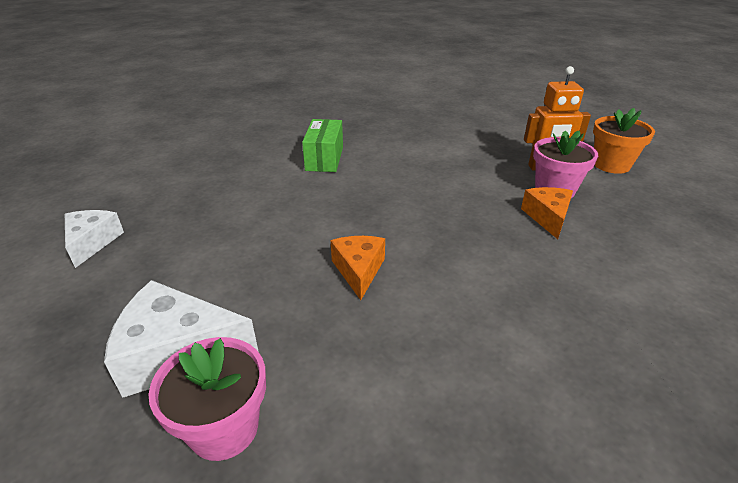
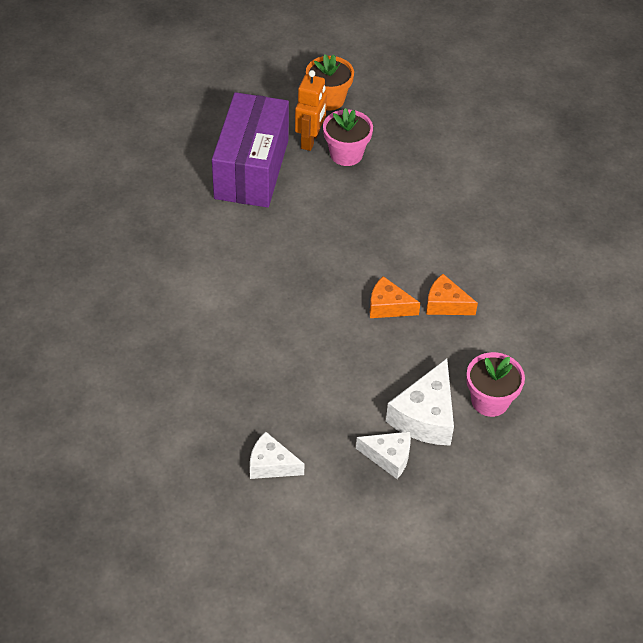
camera: 70 degrees left, 15 degrees up
(100, 333) = (389, 457): none -> white cheese
(324, 159) = (208, 279): green box -> none
(473, 149) = (251, 169): none -> purple box
(547, 217) = (378, 178): orange cheese -> orange cheese (445, 304)

